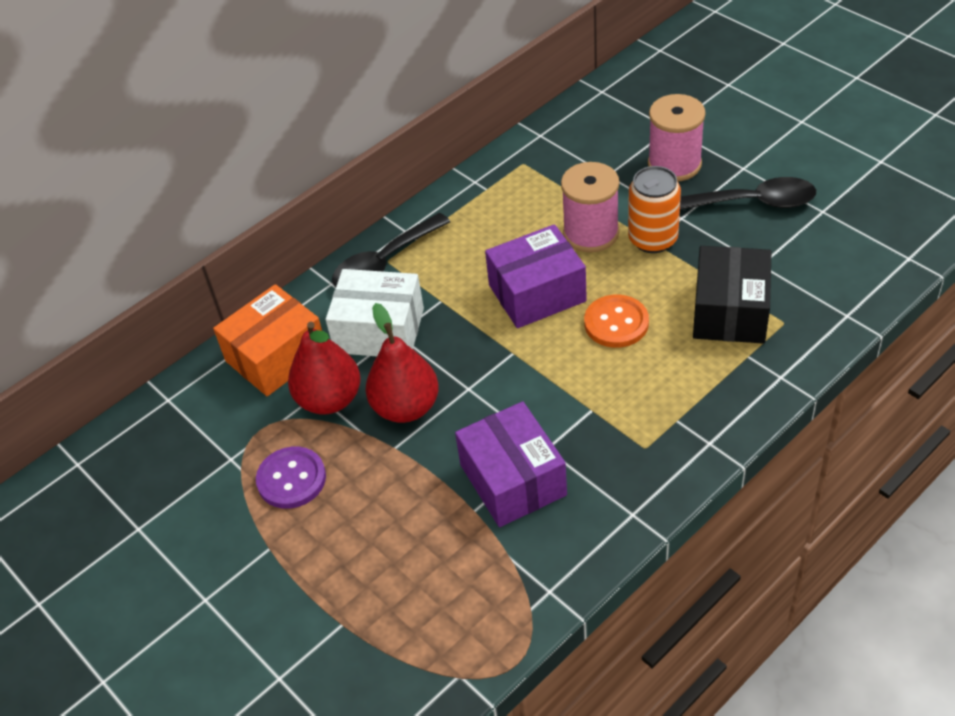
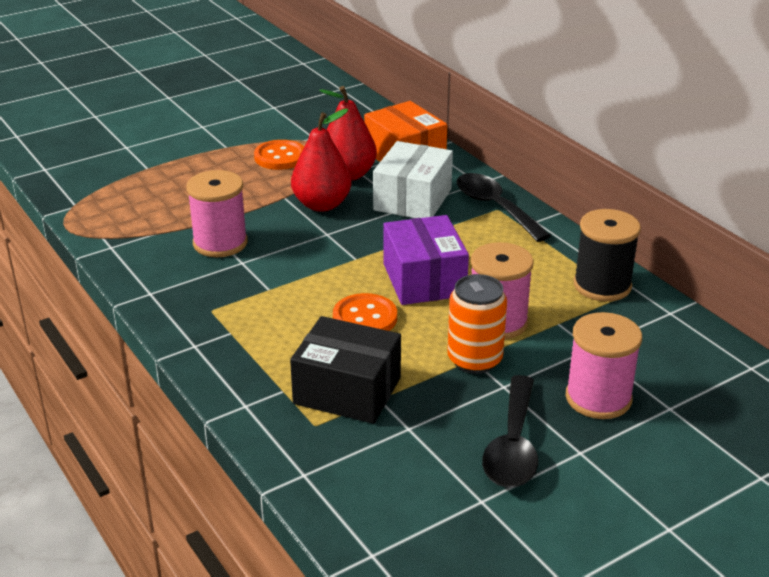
camera: 95 degrees right, 15 degrees down
(291, 479) = (280, 157): purple button -> orange button
(511, 176) = (602, 285): none -> black spool
(513, 480) = (220, 243): purple box -> pink spool

